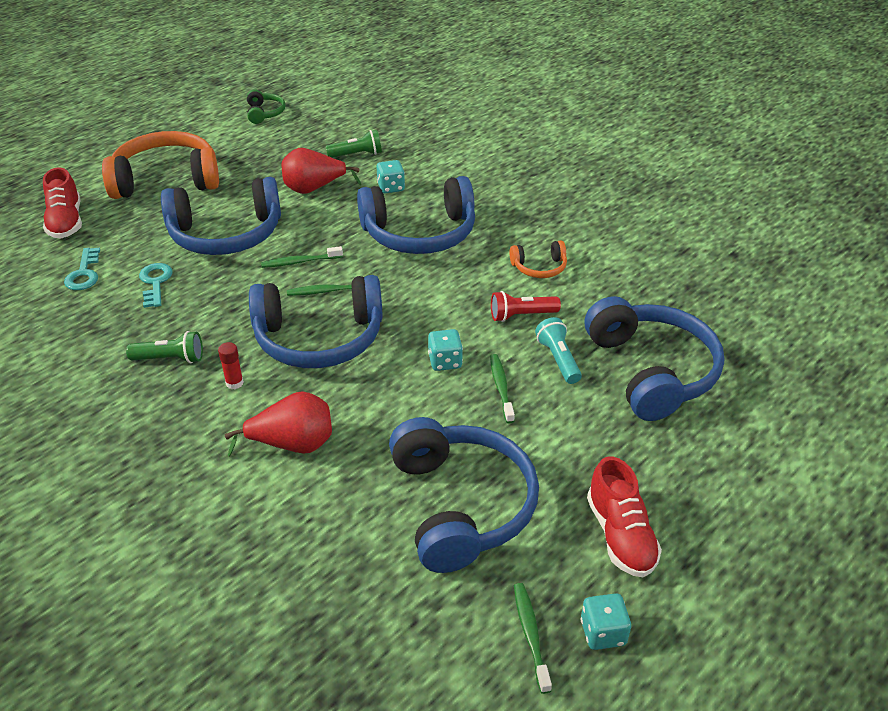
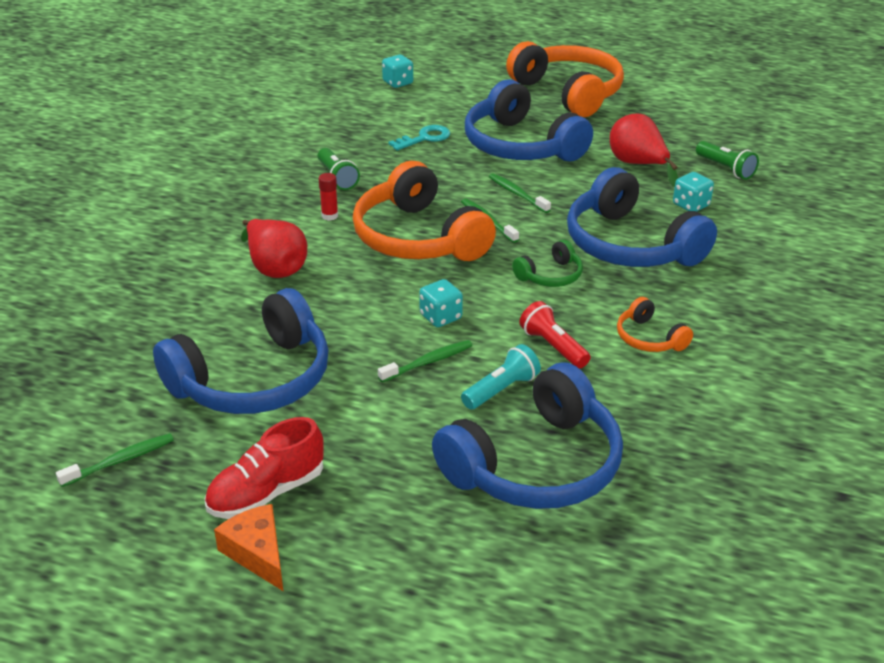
camera: 65 degrees right, 5 degrees down
(66, 222) = (465, 74): red shoe -> none
(84, 274) = (408, 106): turquoise key -> none
(264, 113) = (734, 99): green headphones -> green headphones (550, 275)
(319, 338) = (418, 238): blue headphones -> orange headphones
(603, 632) = (139, 507): turquoise dice -> turquoise dice (398, 83)
(691, 560) = (257, 553): none -> orange cheese

